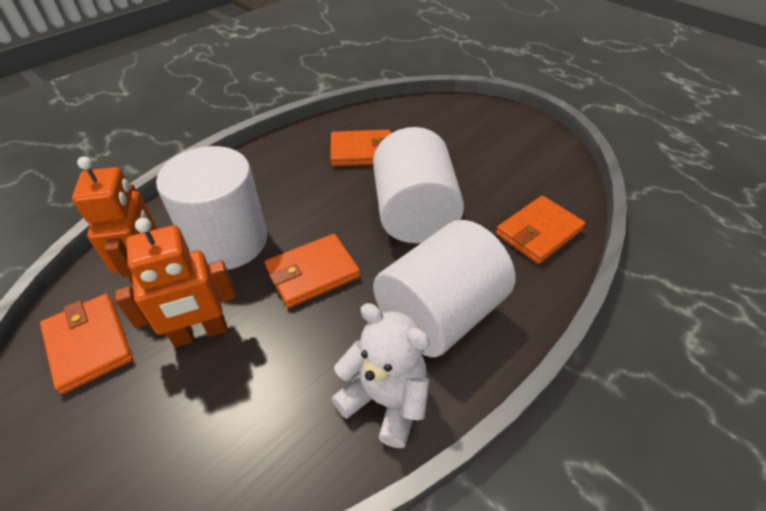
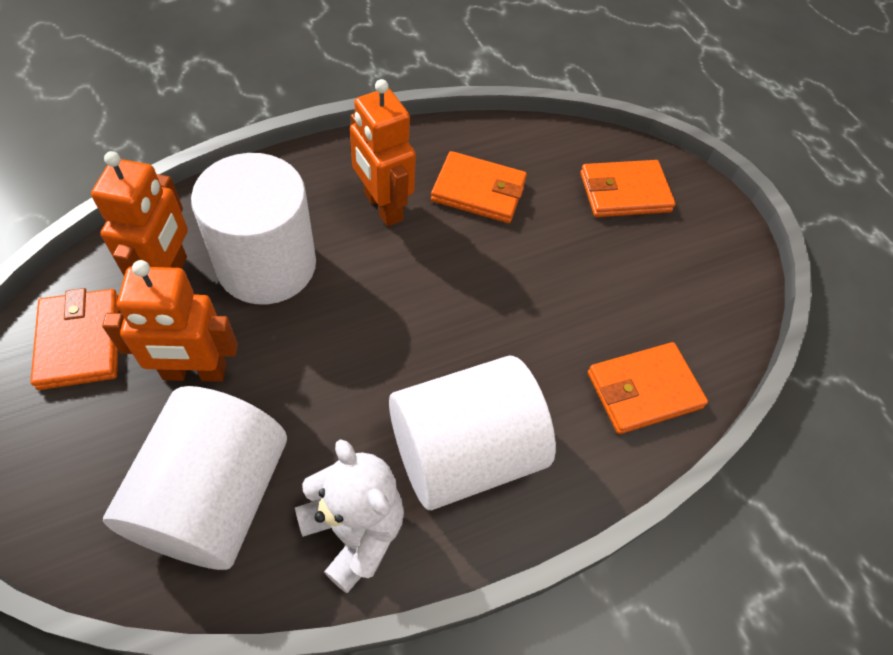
camera: 15 degrees right, 10 degrees up
(298, 180) = (382, 207): none -> orange robot
(312, 273) = (344, 343): orange wallet -> orange wallet (624, 192)
(413, 214) = (500, 306): white cylinder -> white cylinder (214, 497)

